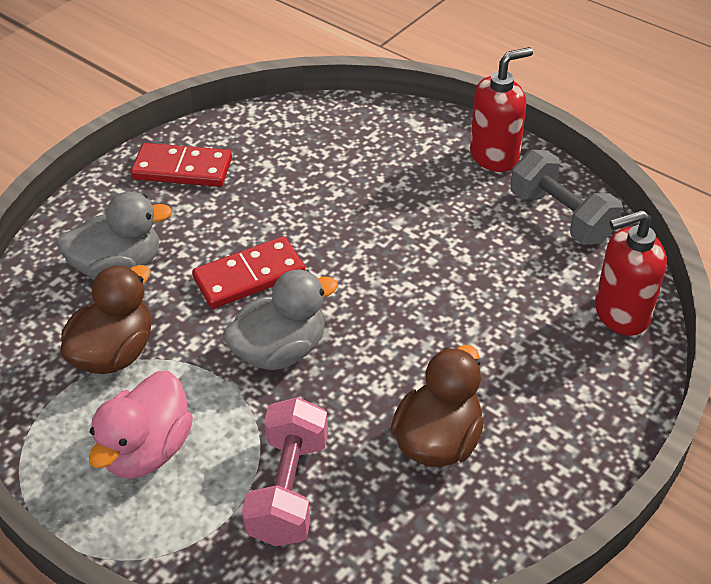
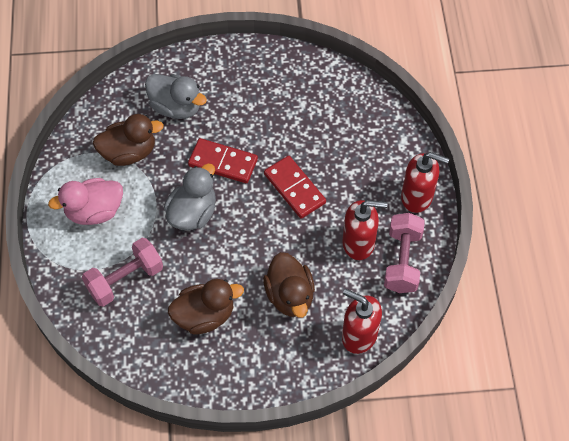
camera: 45 degrees right, 15 degrees up
(182, 169) = (261, 73): red domino -> red domino (294, 188)
(280, 350) = (193, 213): grey duck -> grey duck turned 75 degrees counterclockwise
(499, 235) = (359, 243): none -> red soap dispenser
(501, 338) = (290, 295): none -> brown duck
(561, 217) = (402, 261): grey dumbbell -> pink dumbbell

